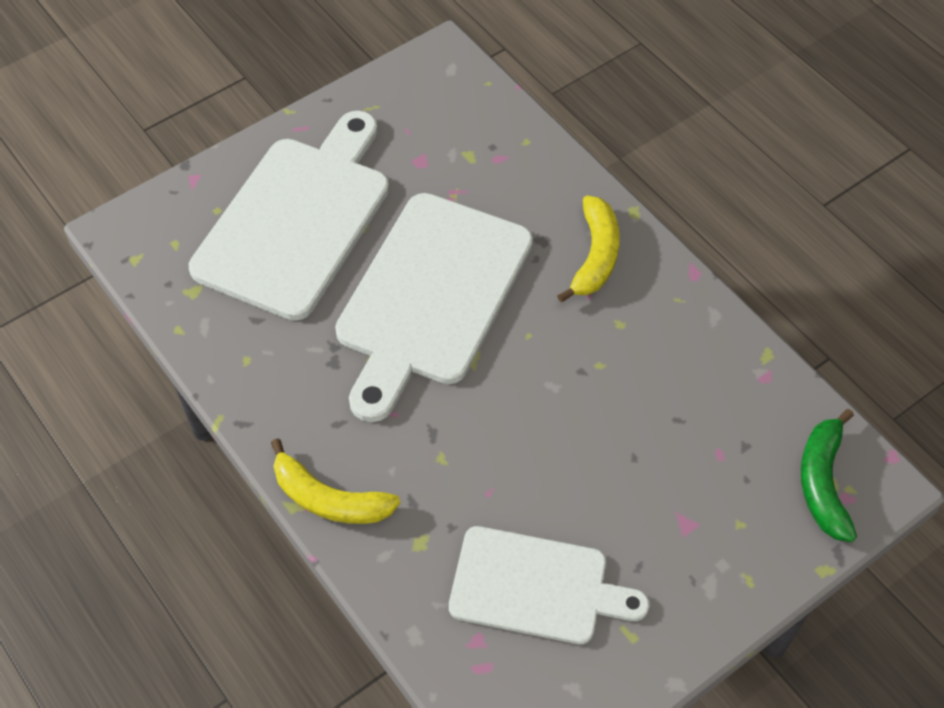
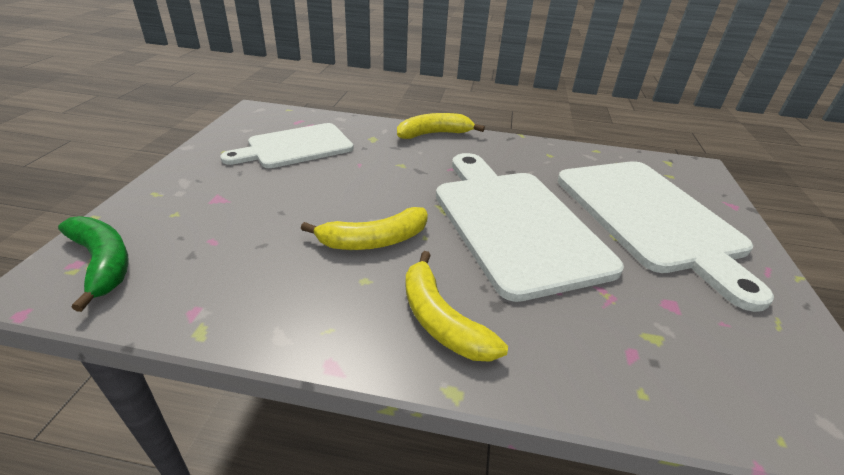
camera: 135 degrees right, 20 degrees down
(577, 360) = (373, 240): none -> yellow banana

